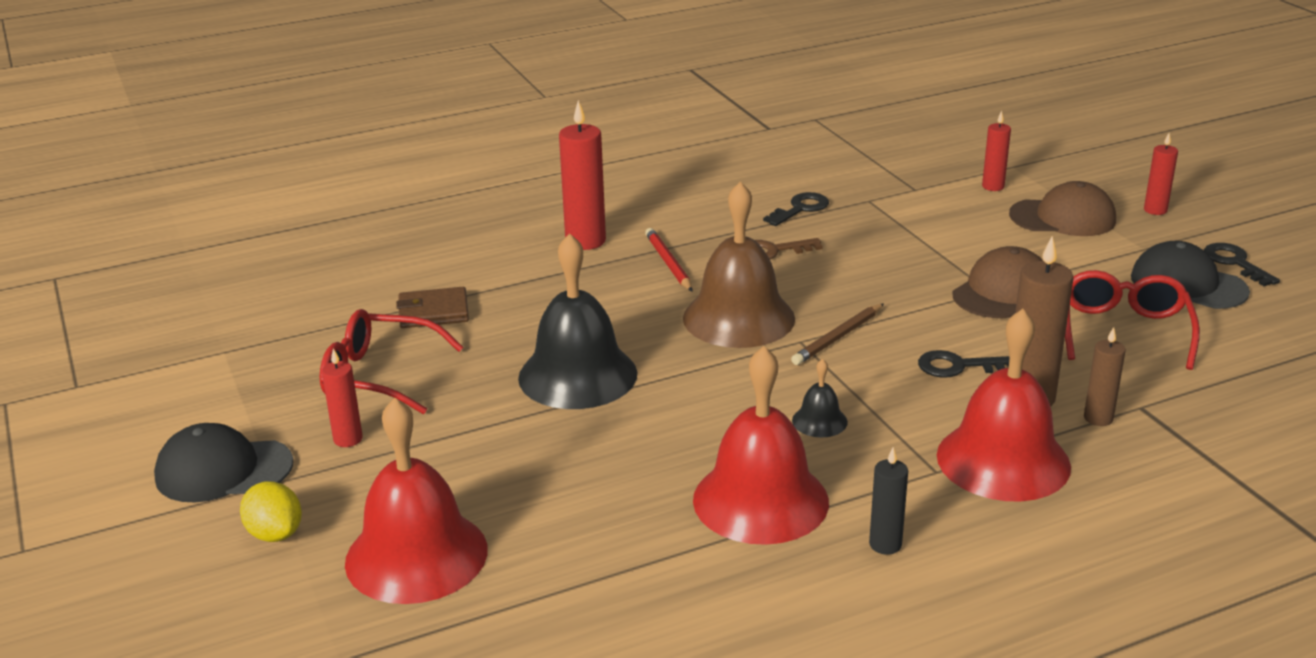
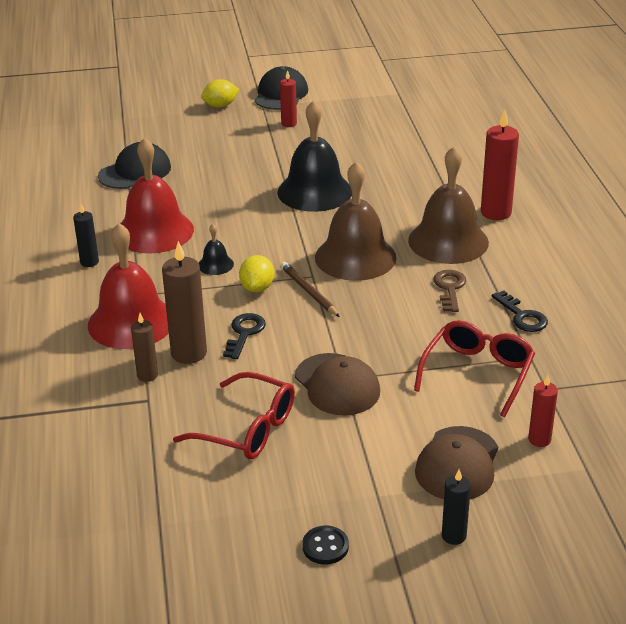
camera: 105 degrees right, 5 degrees up
(378, 376) = (348, 133): red glasses -> red glasses (477, 373)
(416, 555) = (179, 136): red bell -> none
(433, 312) = (415, 152): brown wallet -> none
(668, 263) = (448, 241): red pencil -> brown bell
(854, 376) = (257, 288): none -> yellow lemon
(1155, 210) = (454, 536): red candle -> black candle
(1188, 284) = (300, 496): black cap -> black cap (135, 172)
(1235, 263) = (325, 546): black key -> black button

